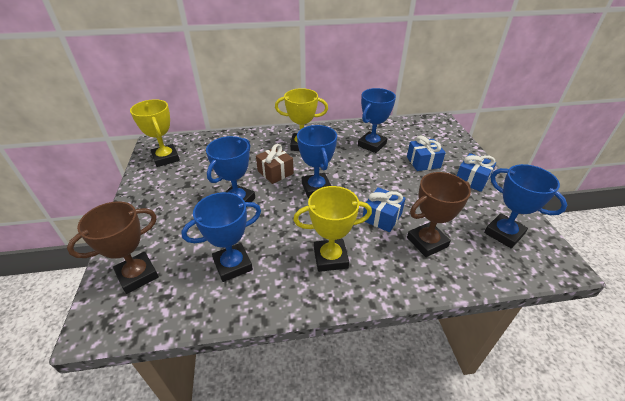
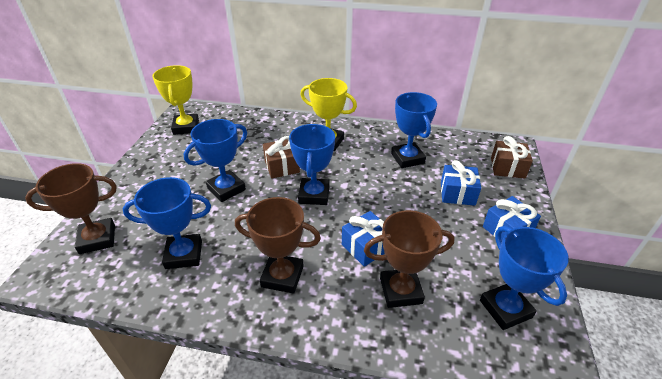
camera: 20 degrees right, 0 degrees up
(330, 258) = (282, 276): yellow trophy -> brown trophy
(372, 145) = (407, 158): blue trophy -> blue trophy turned 75 degrees counterclockwise
(446, 137) = (507, 168): none -> brown gift

